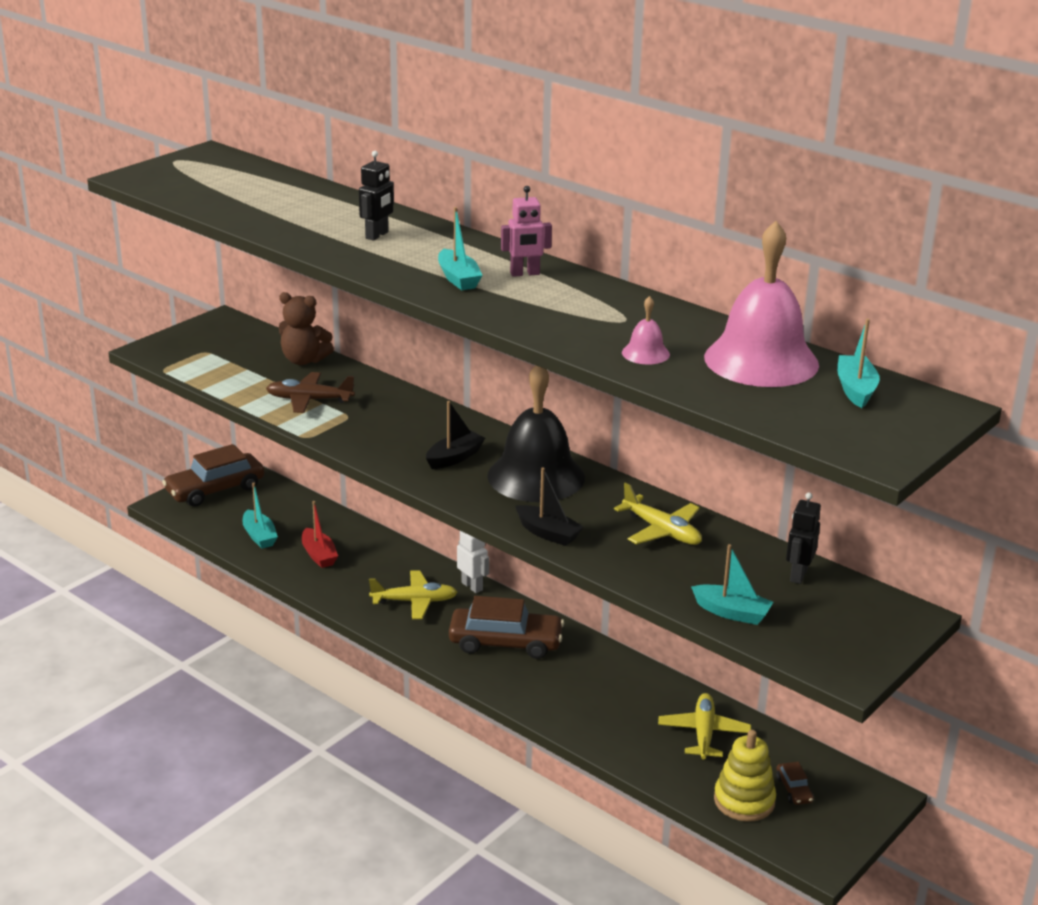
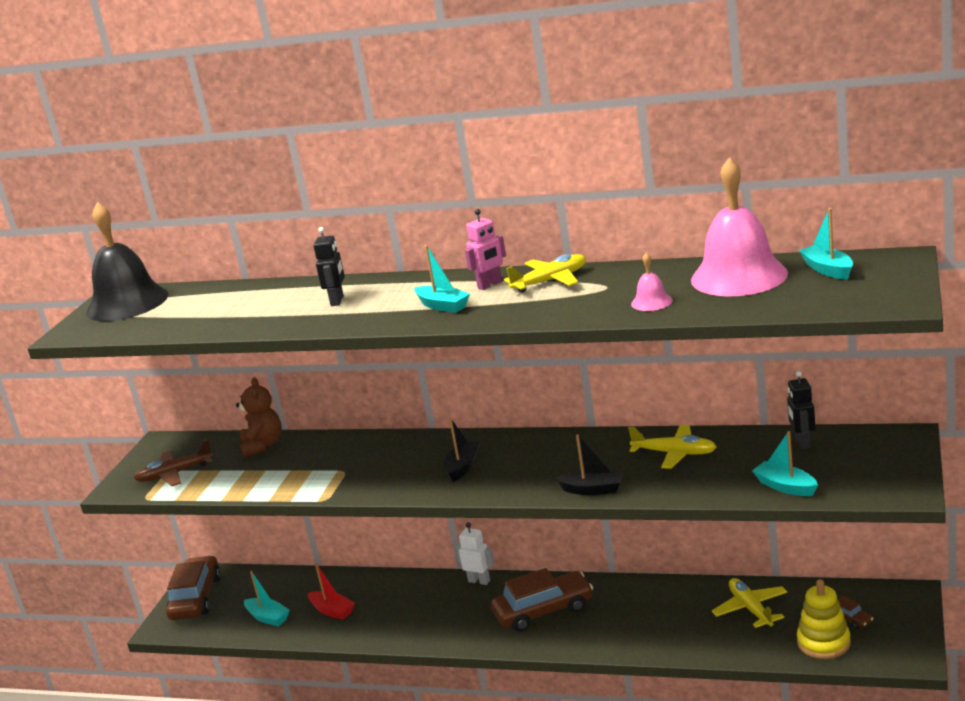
camera: 20 degrees left, 5 degrees down
(215, 489) = (196, 598): brown car -> brown car turned 150 degrees clockwise
(304, 360) = (262, 445): brown teddy bear -> brown teddy bear turned 90 degrees counterclockwise
(309, 400) = (298, 472): brown plane -> brown plane (174, 474)
(415, 601) = (443, 612): yellow plane -> yellow plane (550, 281)
(536, 476) = (540, 454): black bell -> black bell (127, 303)
(732, 612) = (785, 487): turquoise boat -> turquoise boat turned 135 degrees counterclockwise

